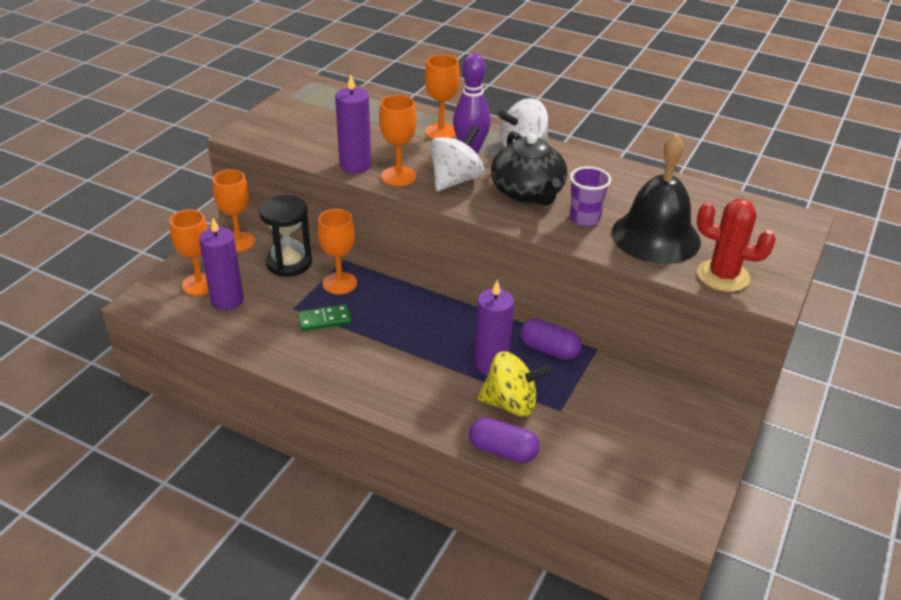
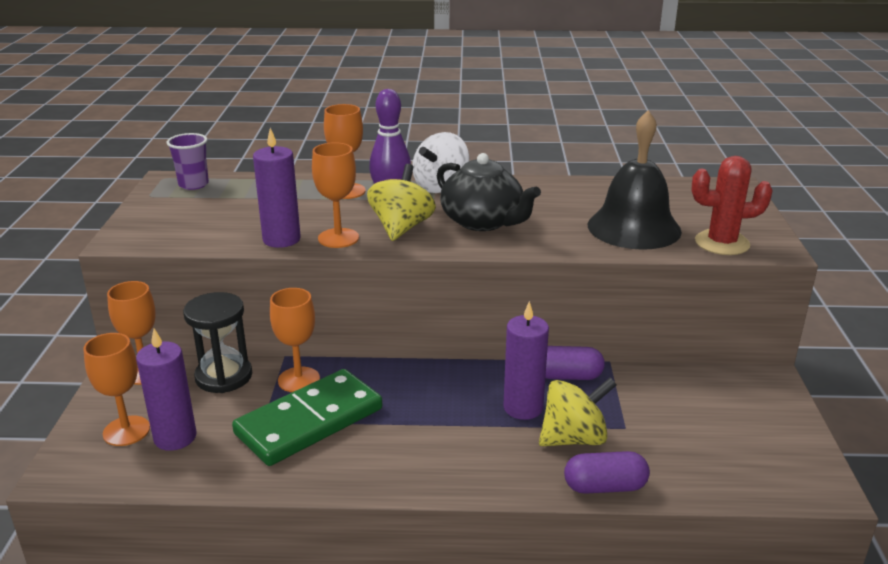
camera: 25 degrees left, 10 degrees down
(324, 320) = (309, 421): green domino -> green domino, size x2.20
(455, 180) = (401, 228): white spinning top -> yellow spinning top
(584, 218) = (557, 229): purple cup -> purple cup (193, 184)

